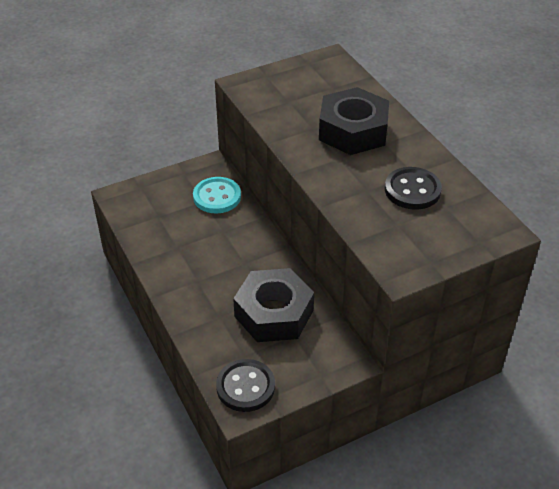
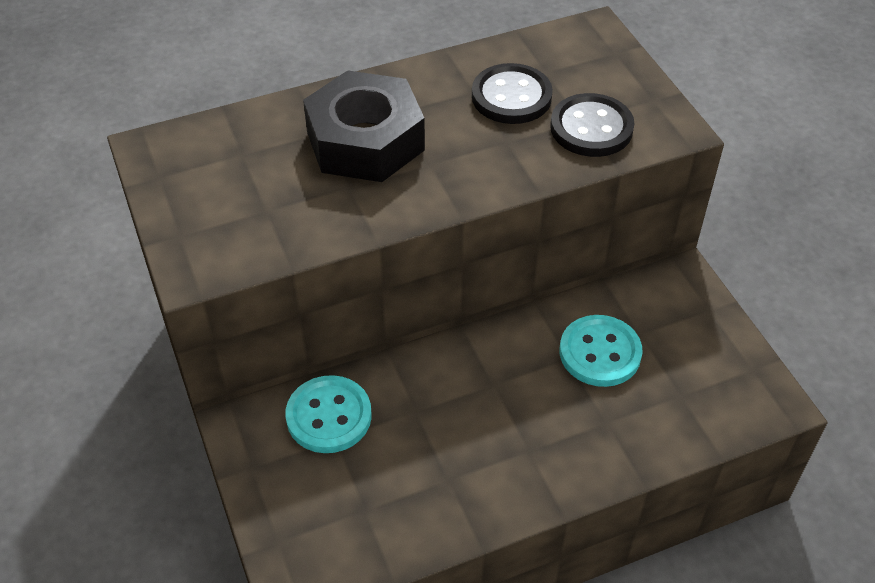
camera: 85 degrees left, 5 degrees up
(245, 387) = (738, 394): black button -> black button (591, 128)
(274, 313) = (600, 353): black nut -> turquoise button

